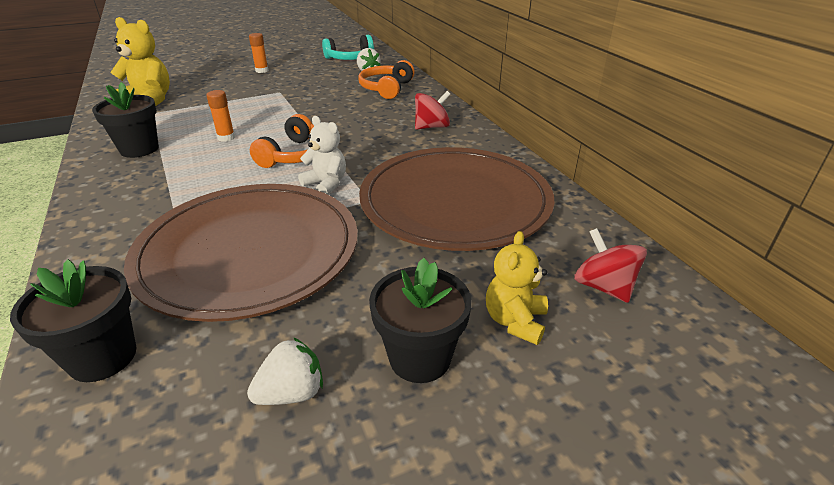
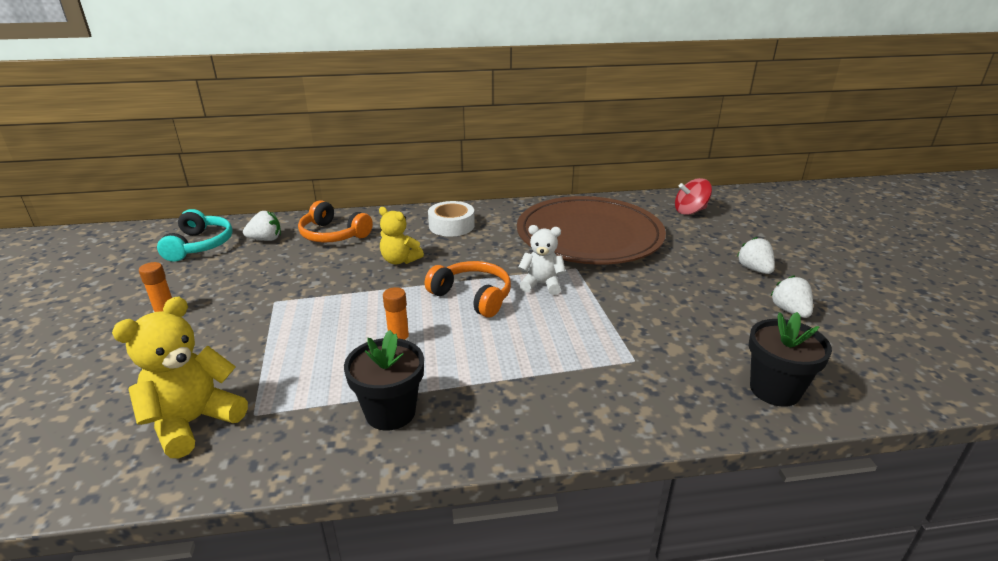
camera: 75 degrees left, 5 degrees down
(249, 252) = (645, 325): brown plate -> none
(326, 184) = (541, 284): white teddy bear -> white teddy bear turned 45 degrees clockwise
(420, 358) = (754, 269): black flower pot -> white strawberry
(432, 127) = (451, 226): red spinning top -> white tape
(515, 321) = (721, 239): yellow teddy bear -> yellow teddy bear (400, 260)

